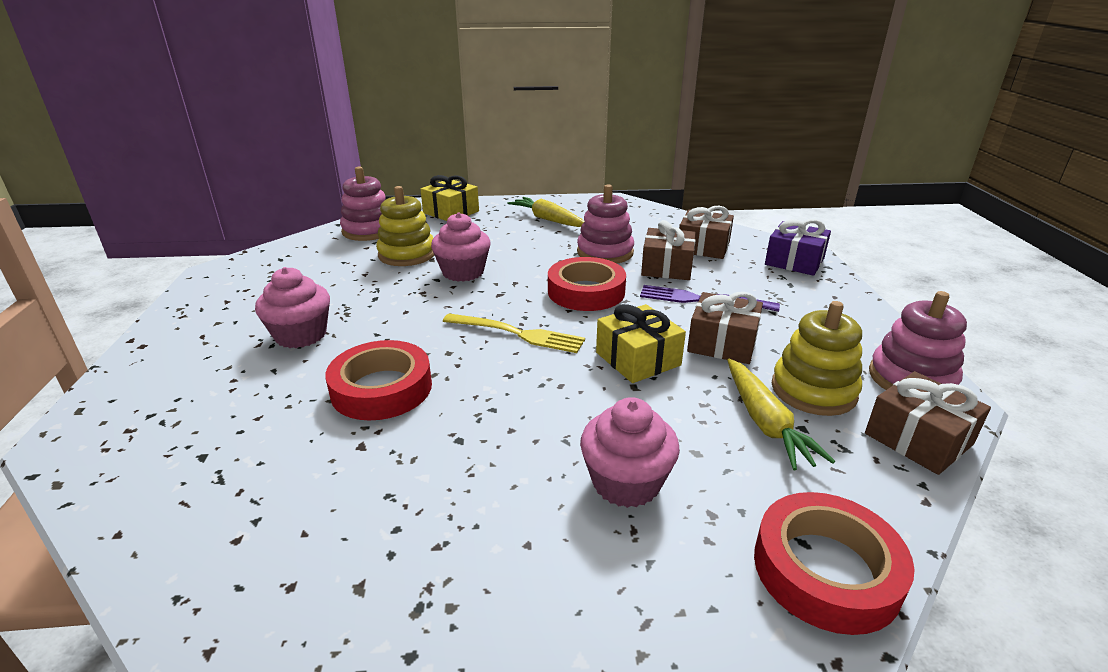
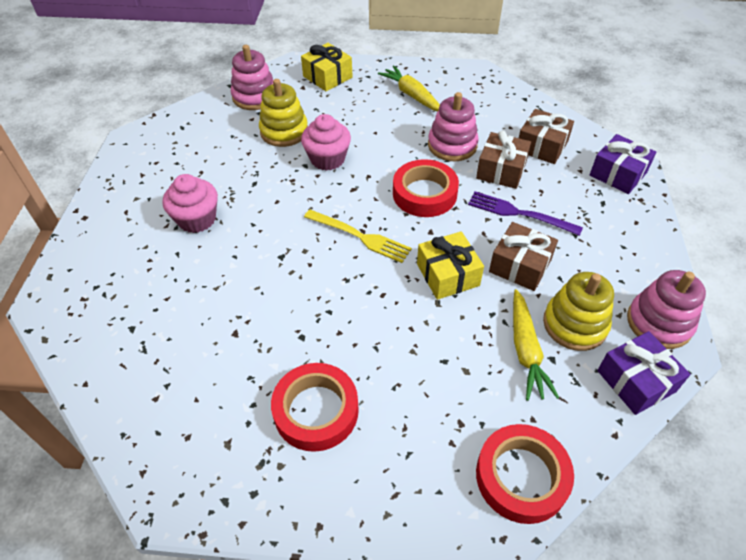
camera: 10 degrees right, 20 degrees up
(381, 388) = (252, 282): red tape -> red tape (316, 411)
(626, 482) = (409, 389): pink cupcake -> none
(918, 439) = (636, 381): brown gift -> purple gift

